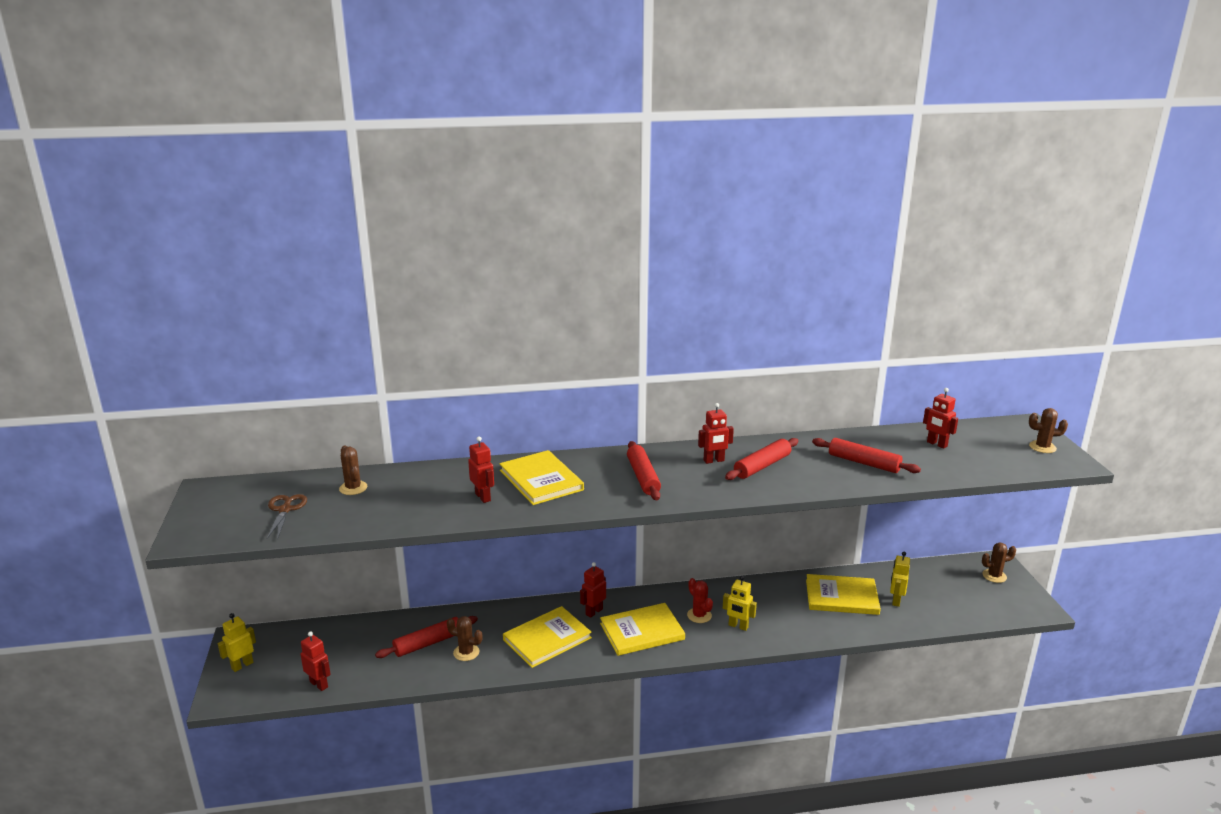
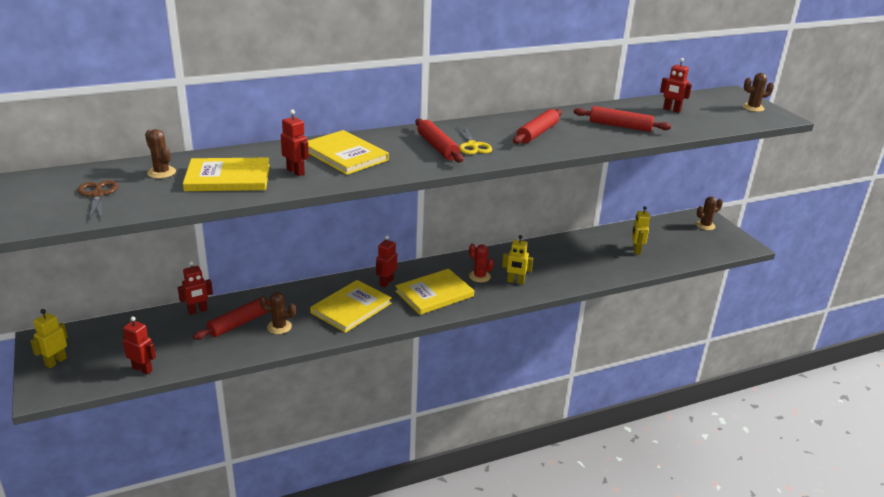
camera: 15 degrees left, 5 degrees up
(682, 478) = (472, 145): none -> yellow scissors
(714, 461) = (494, 131): red robot -> red robot (198, 311)
(841, 597) = (592, 251): yellow book -> yellow book (228, 178)

